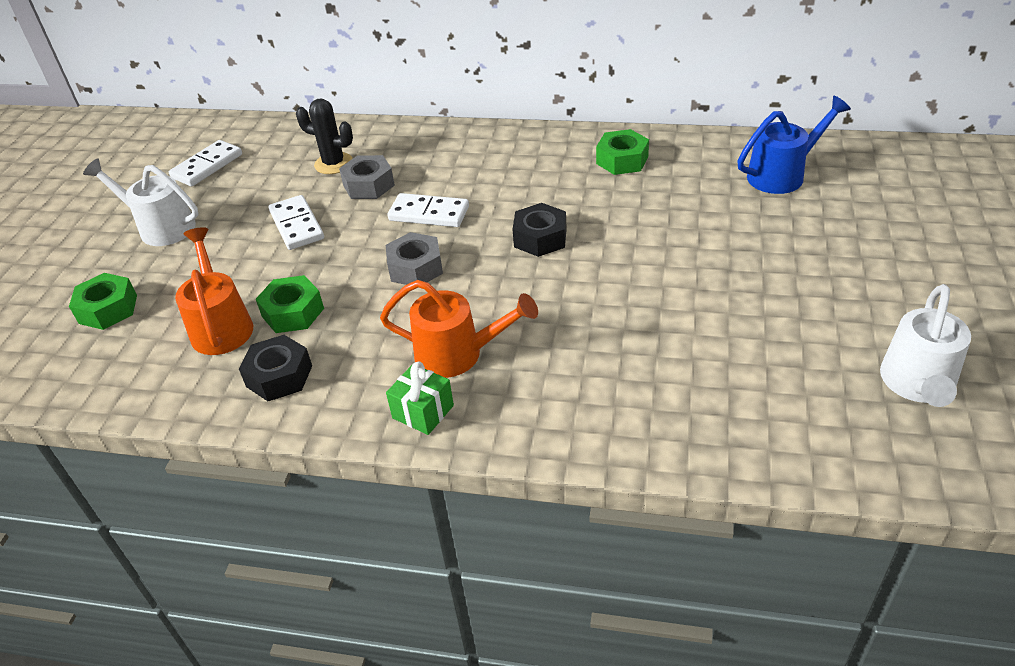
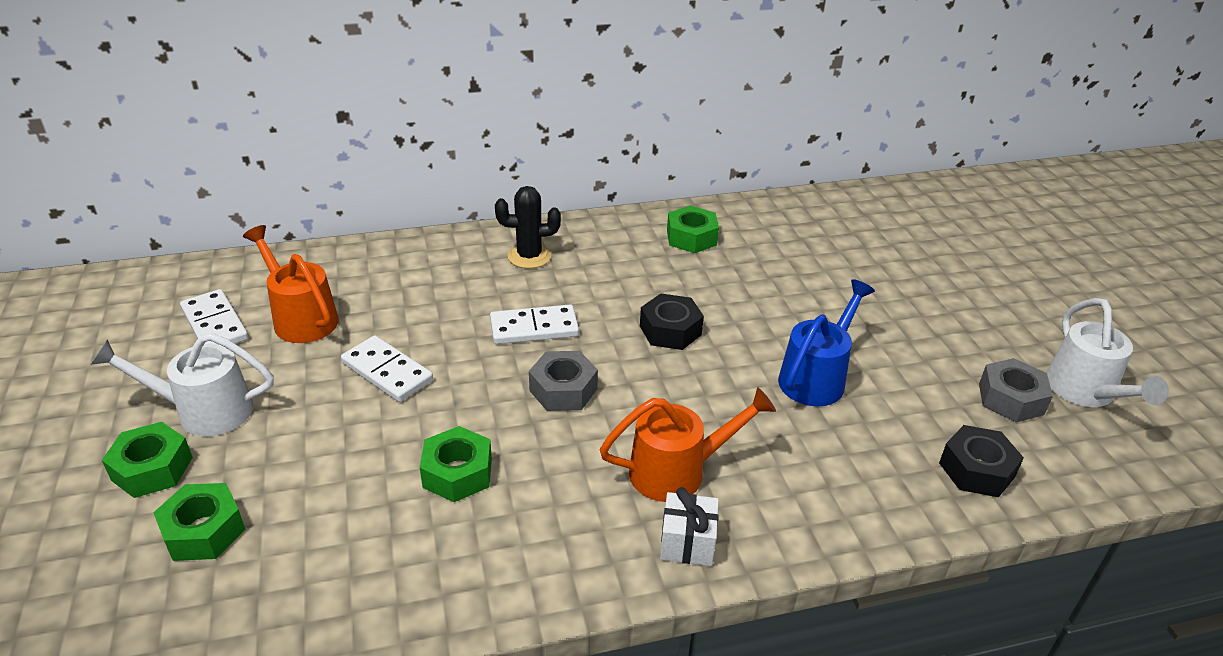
camera: 30 degrees left, 5 degrees down
(105, 259) = (152, 469): none -> green nut
(207, 166) = (215, 324): white domino -> white domino turned 45 degrees counterclockwise
(221, 325) = (377, 510): orange watering can -> orange watering can (300, 317)
(279, 376) = (496, 551): black nut -> black nut (976, 470)
(334, 164) = (381, 293): black cactus -> black cactus (529, 256)
(369, 185) = (441, 310): grey nut -> grey nut (1011, 399)
(423, 412) = (687, 543): green gift -> white gift
(783, 174) = (843, 227): blue watering can -> blue watering can (817, 377)

